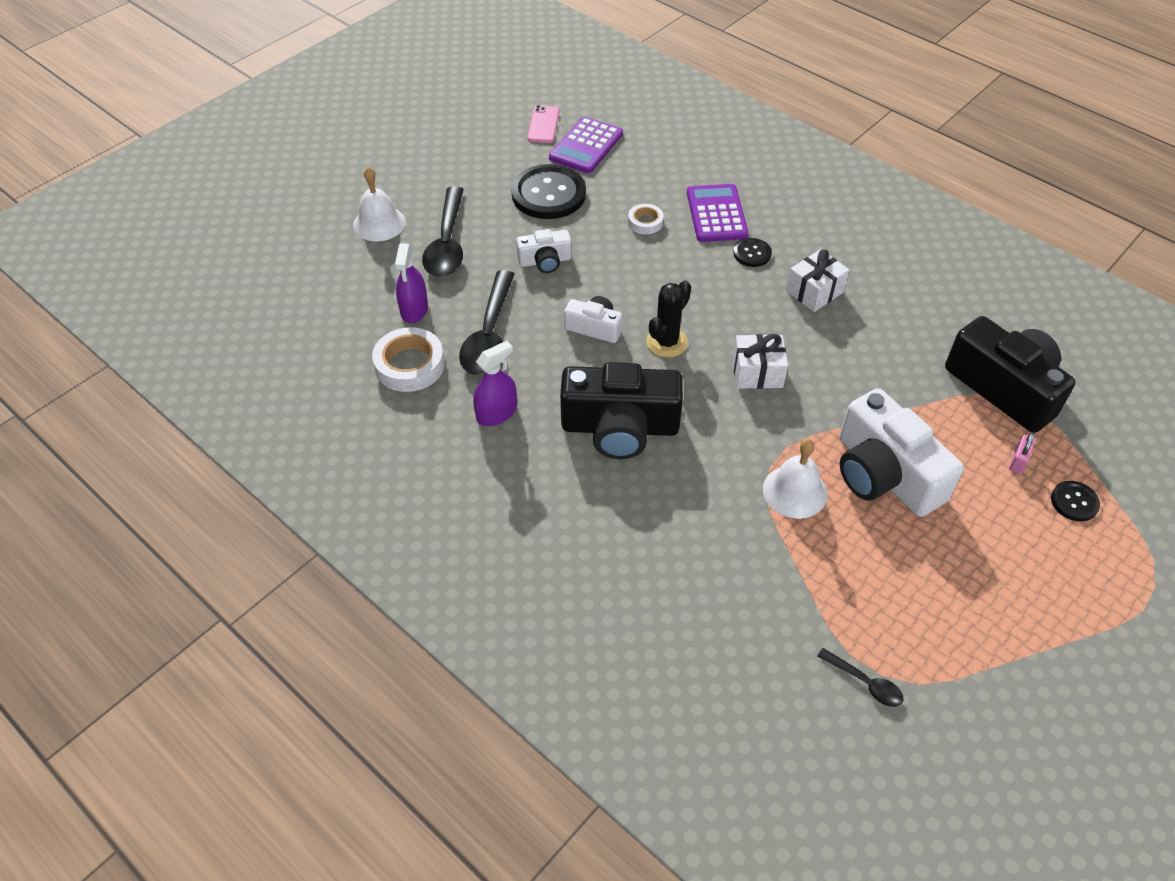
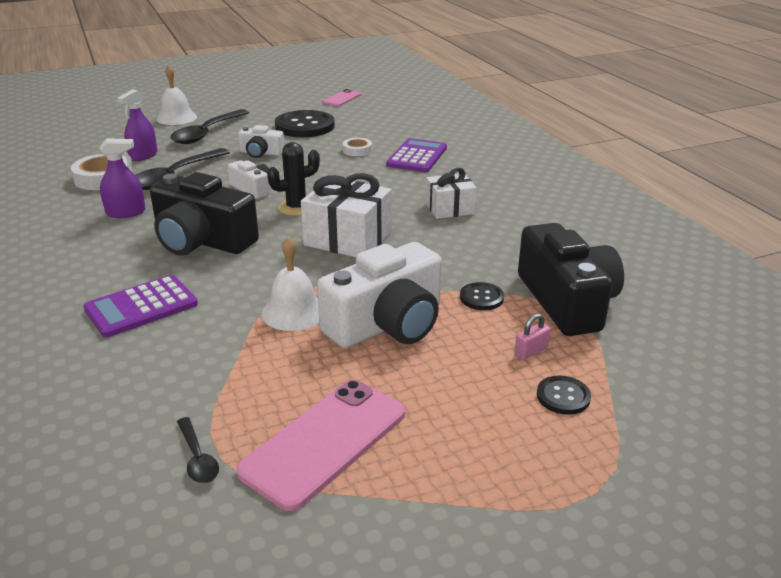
camera: 25 degrees right, 20 degrees down
(586, 146) = (359, 111): purple calculator -> purple calculator (141, 307)
(752, 253) = (421, 180): black button -> black button (481, 298)
(757, 372) = (348, 239): white gift -> white gift, size x1.58
(884, 474) = (387, 324): white camera -> white camera turned 120 degrees counterclockwise
(943, 624) = (325, 442): none -> pink phone

